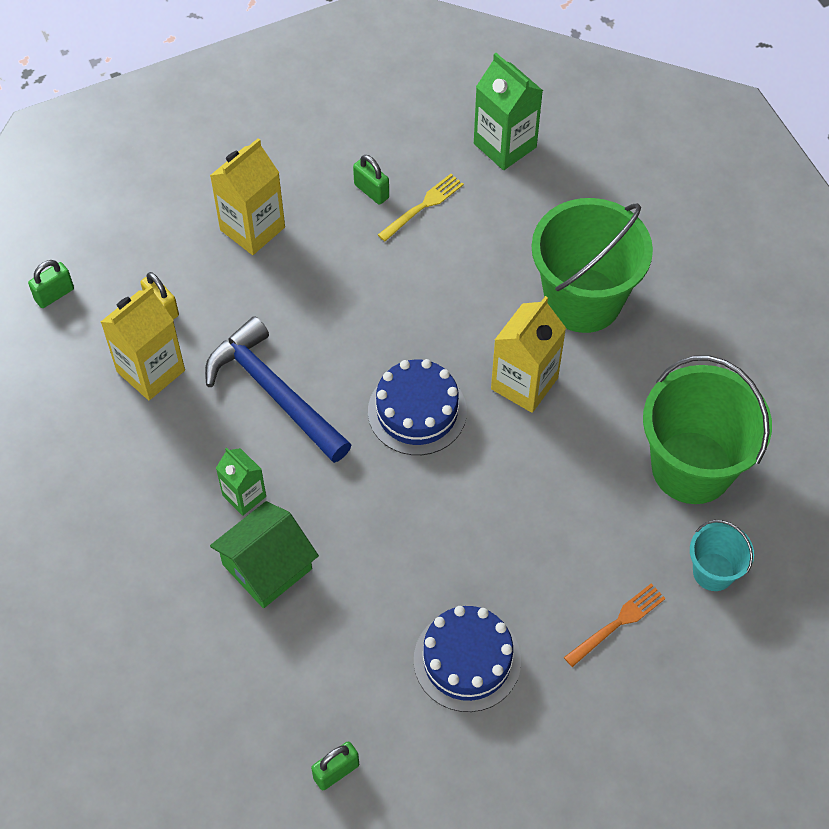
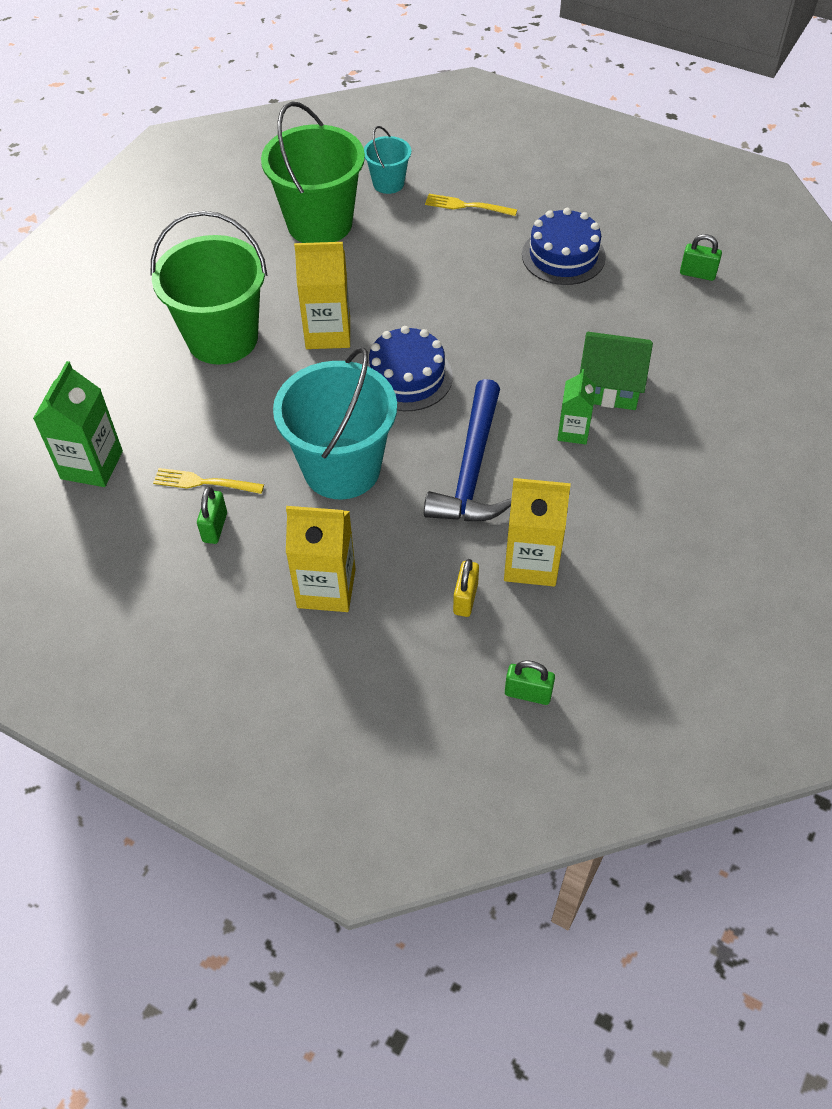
camera: 125 degrees left, 5 degrees down
(356, 303) = (342, 468): none -> turquoise bucket
(617, 623) = (466, 206): orange fork -> yellow fork

